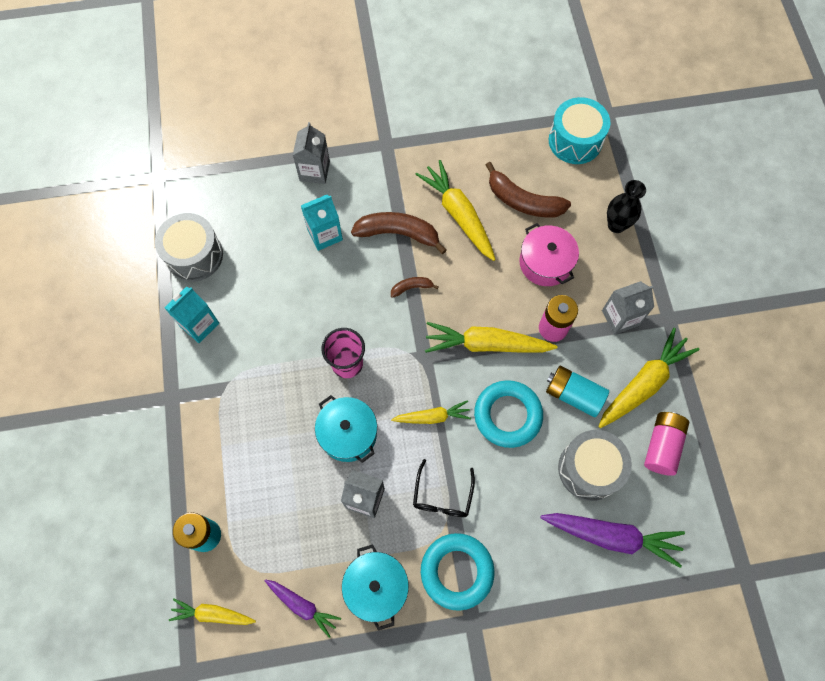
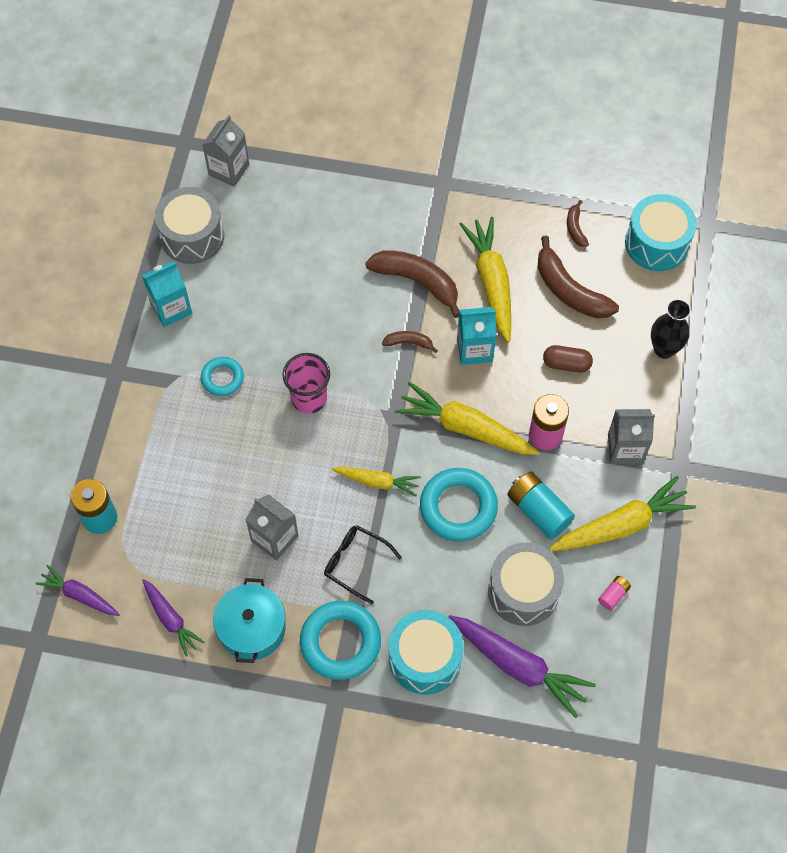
camera: 20 degrees right, 5 degrees down
(212, 614) = (79, 595): yellow carrot -> purple carrot
(266, 371) = (222, 378): none -> turquoise ring
(314, 171) = (353, 187): grey carton -> grey carton (229, 170)
(325, 234) = (337, 257): turquoise carton -> turquoise carton (474, 349)
(348, 434) = (282, 469): turquoise pot -> none
(442, 495) = (356, 563): black glasses -> black glasses turned 90 degrees clockwise
(507, 148) = (575, 228): none -> brown banana
(533, 559) = (425, 658): none -> turquoise drum
(545, 263) = (566, 364): pink pot -> brown capsule
(662, 446) = (613, 595): pink battery -> pink battery, size x0.50

